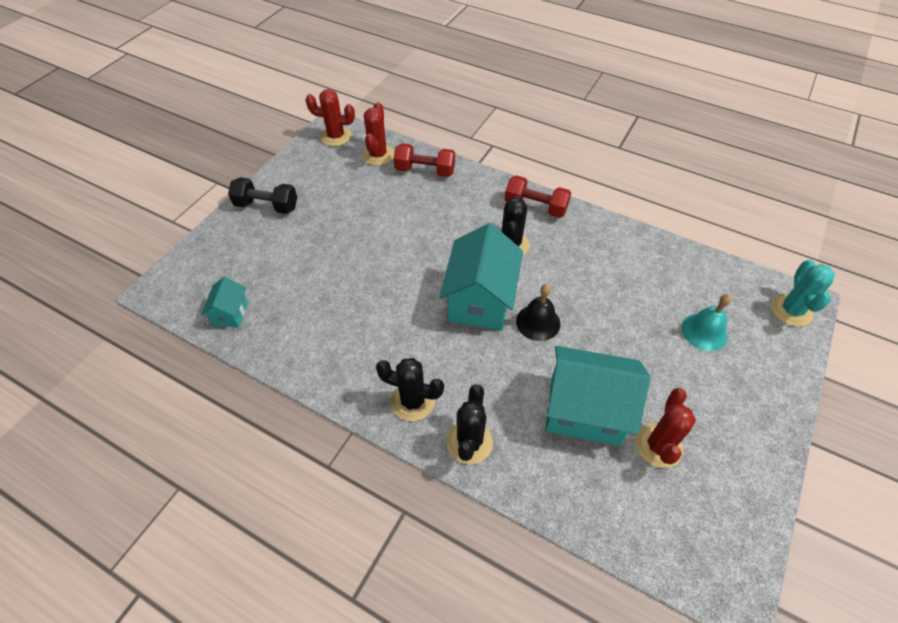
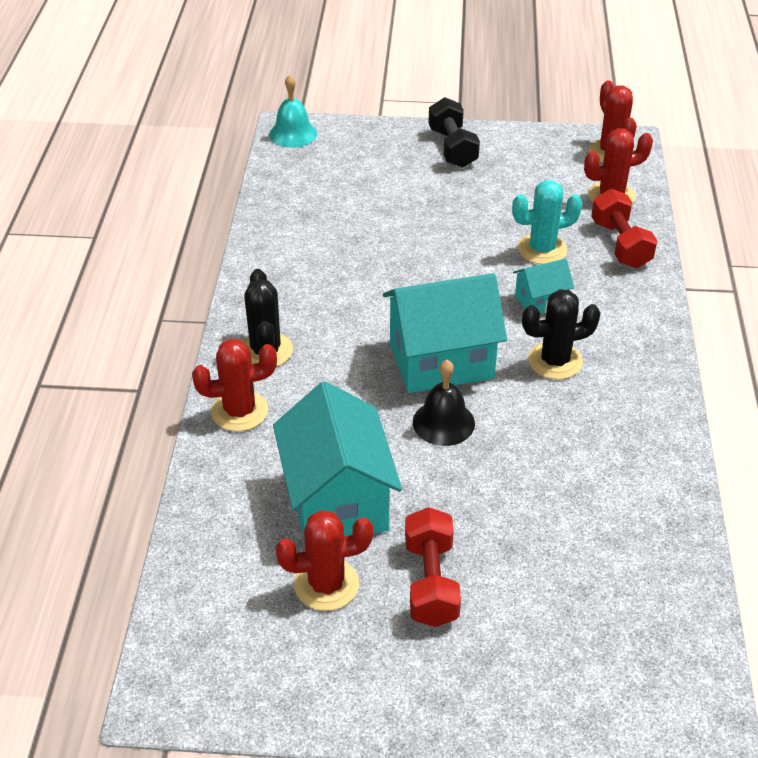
camera: 65 degrees right, 10 degrees down
(230, 313) = (293, 185): turquoise house -> turquoise house (540, 301)
(469, 442) = (239, 411): black cactus -> red cactus
(535, 207) = (646, 365): red dumbbell -> red dumbbell (431, 582)
(704, 332) = (548, 602): turquoise bell -> turquoise bell (293, 134)
(791, 310) = (671, 711): turquoise cactus -> turquoise cactus (542, 249)

